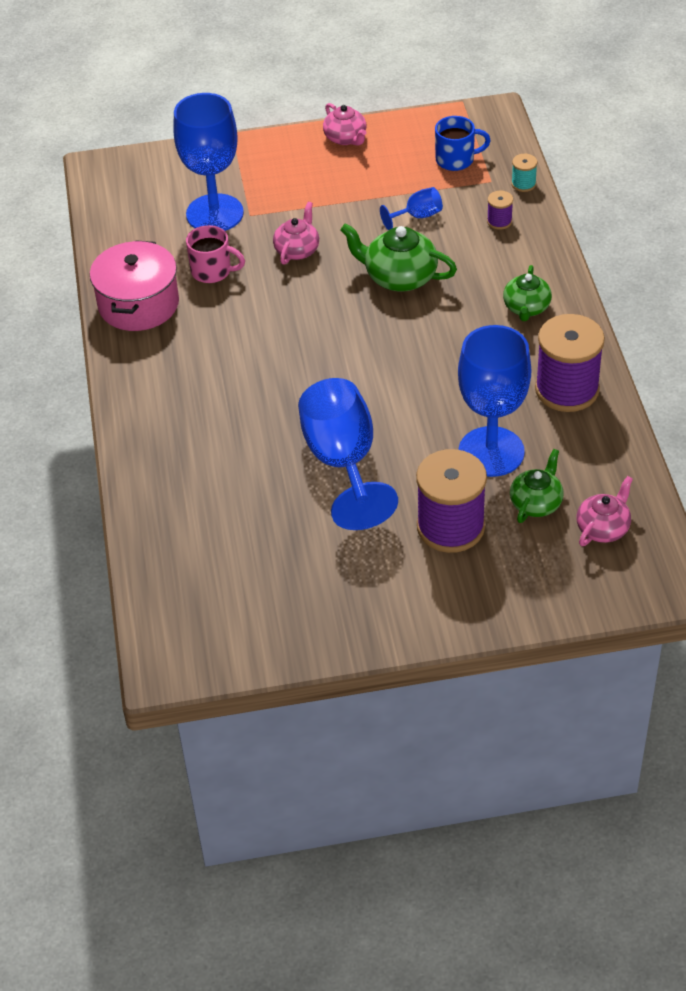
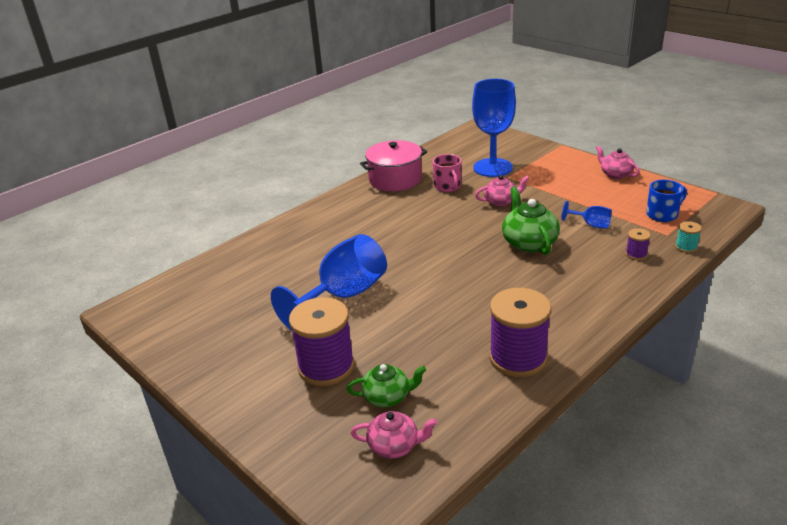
camera: 55 degrees right, 15 degrees down
(346, 138) = (615, 174): pink teapot -> pink teapot turned 120 degrees clockwise
(456, 160) = (663, 214): blue mug -> blue mug turned 75 degrees counterclockwise
(491, 452) = (416, 351): blue goblet -> none
(526, 308) = (573, 302): green teapot -> none

